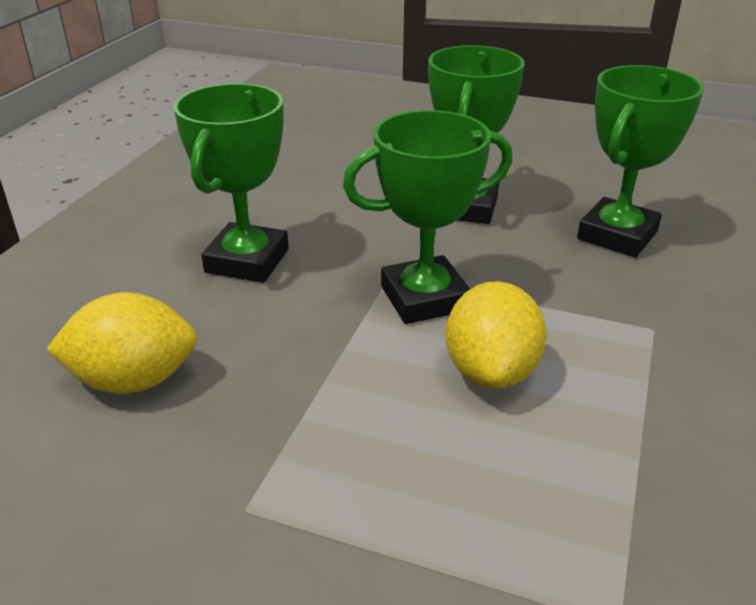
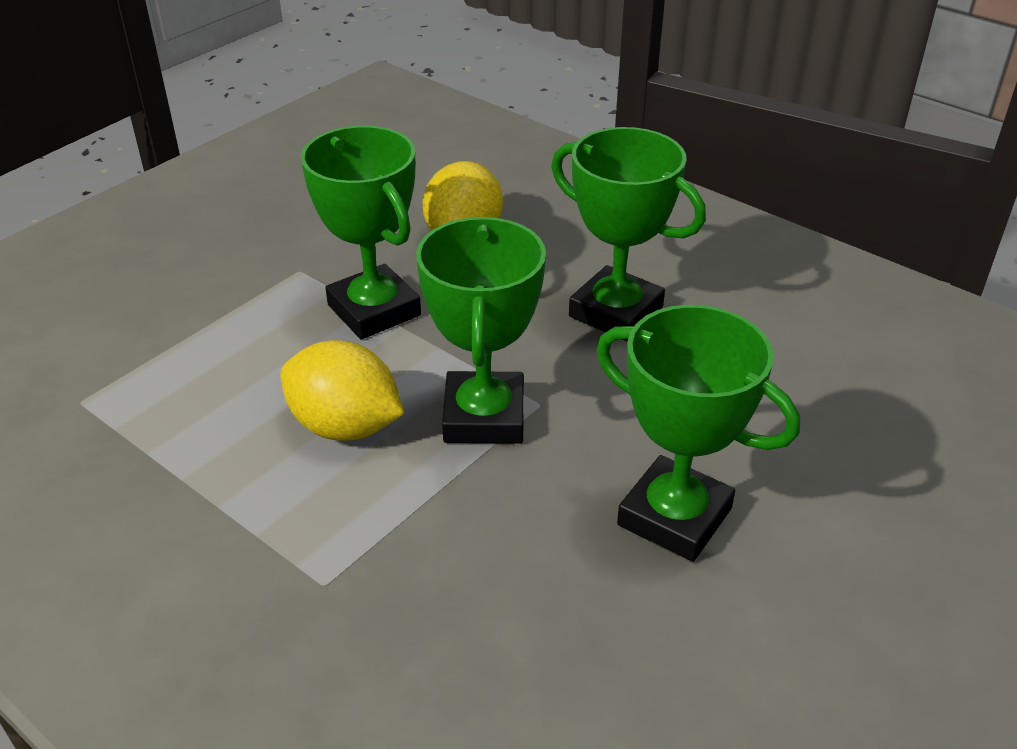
camera: 110 degrees right, 5 degrees up
(617, 235) = (531, 658): green trophy -> green trophy (374, 310)

